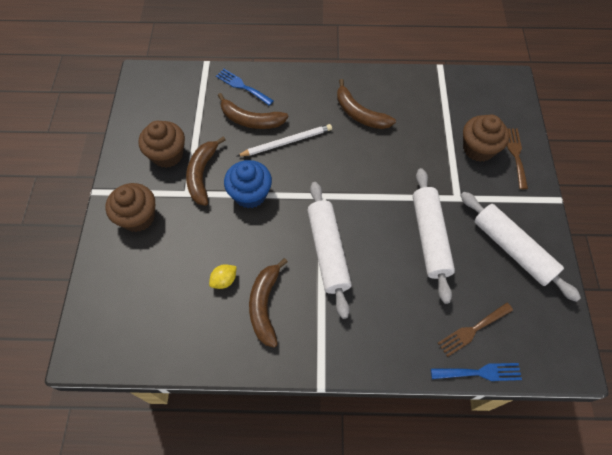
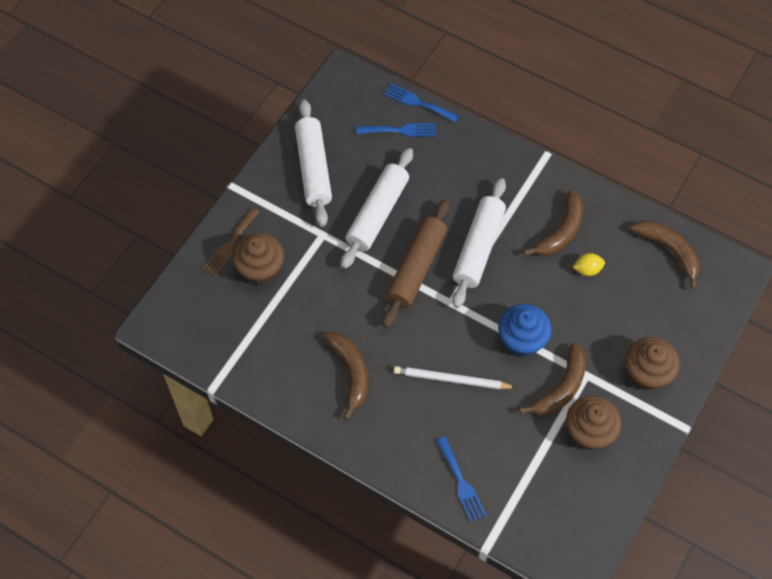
camera: 150 degrees left, 0 degrees up
(250, 120) = (476, 429): brown banana -> brown banana (669, 251)
(366, 208) = (416, 268): none -> brown rolling pin
(472, 330) = (400, 130): brown fork -> blue fork

